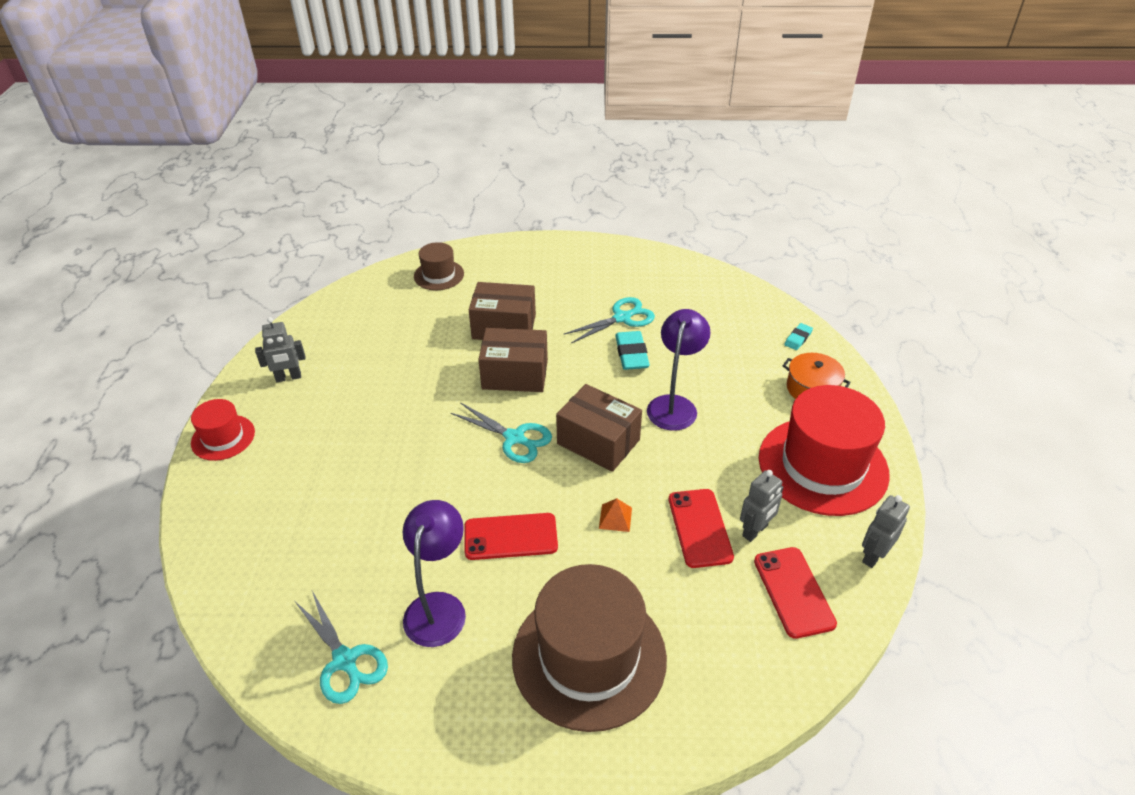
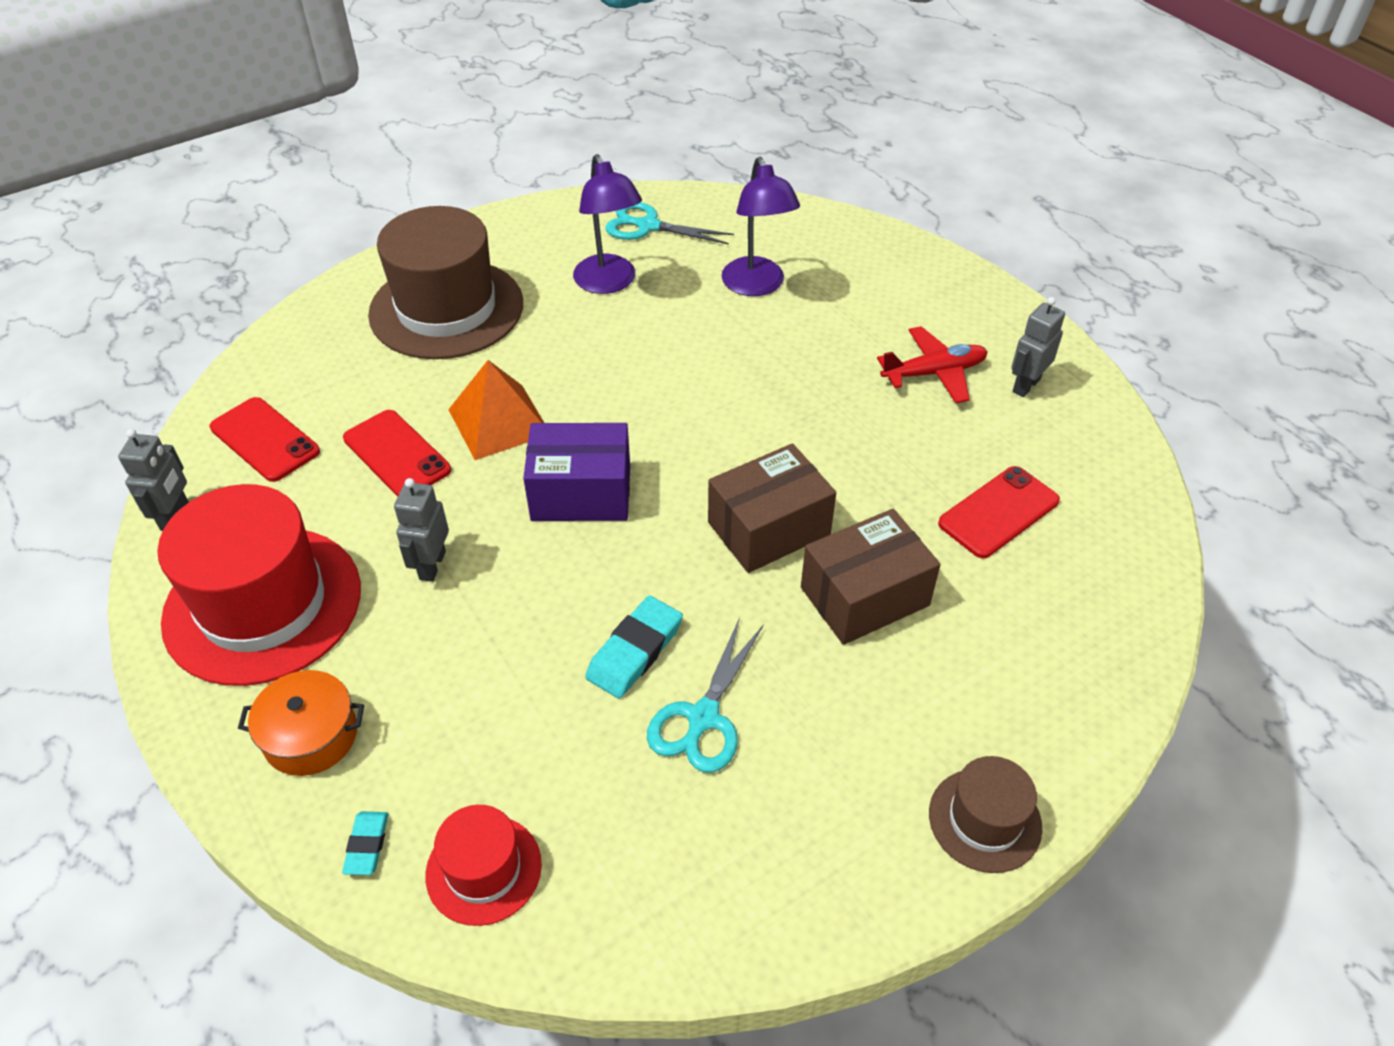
camera: 145 degrees right, 5 degrees up
(223, 437) = (987, 303): red hat -> red hat (484, 869)
(323, 410) = (934, 373): none -> red plane
(439, 275) = (1075, 640): brown hat -> brown hat (985, 820)
(510, 536) = (595, 357): red phone -> red phone (999, 512)
(514, 438) = (686, 448): turquoise scissors -> none
(598, 442) = (581, 493): brown box -> purple box
(615, 518) = (499, 421): orange pyramid -> orange pyramid, size x2.08
(631, 354) = (635, 651): turquoise eraser -> turquoise eraser turned 75 degrees clockwise
(674, 405) = (514, 594): purple lamp -> purple lamp (757, 286)
(755, 531) = (329, 480): grey robot -> grey robot (432, 565)

